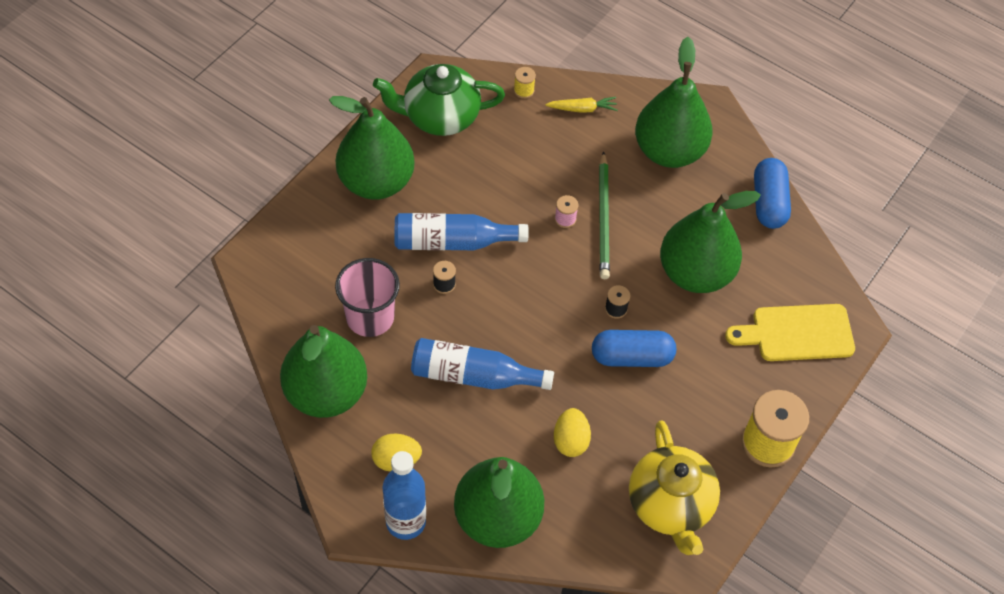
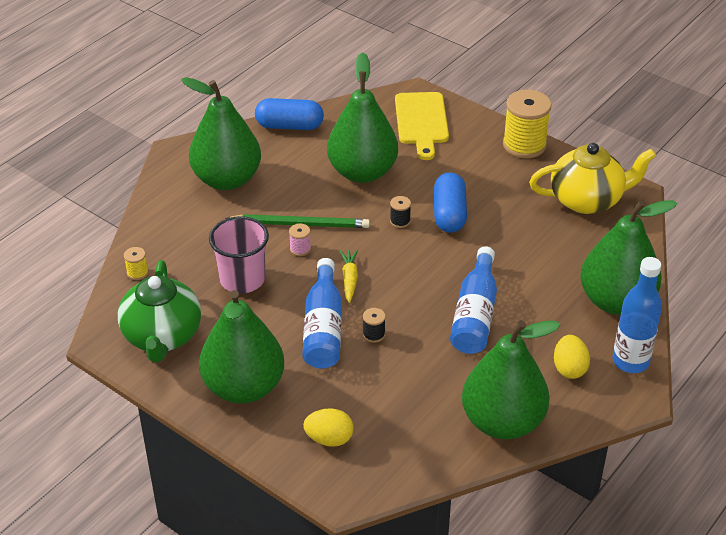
camera: 85 degrees left, 15 degrees down
(370, 317) = (413, 389): pink cup -> pink cup (242, 279)
(570, 441) = (535, 254): yellow egg -> yellow egg (329, 439)
(582, 109) = (168, 232): yellow carrot -> yellow carrot (349, 279)

